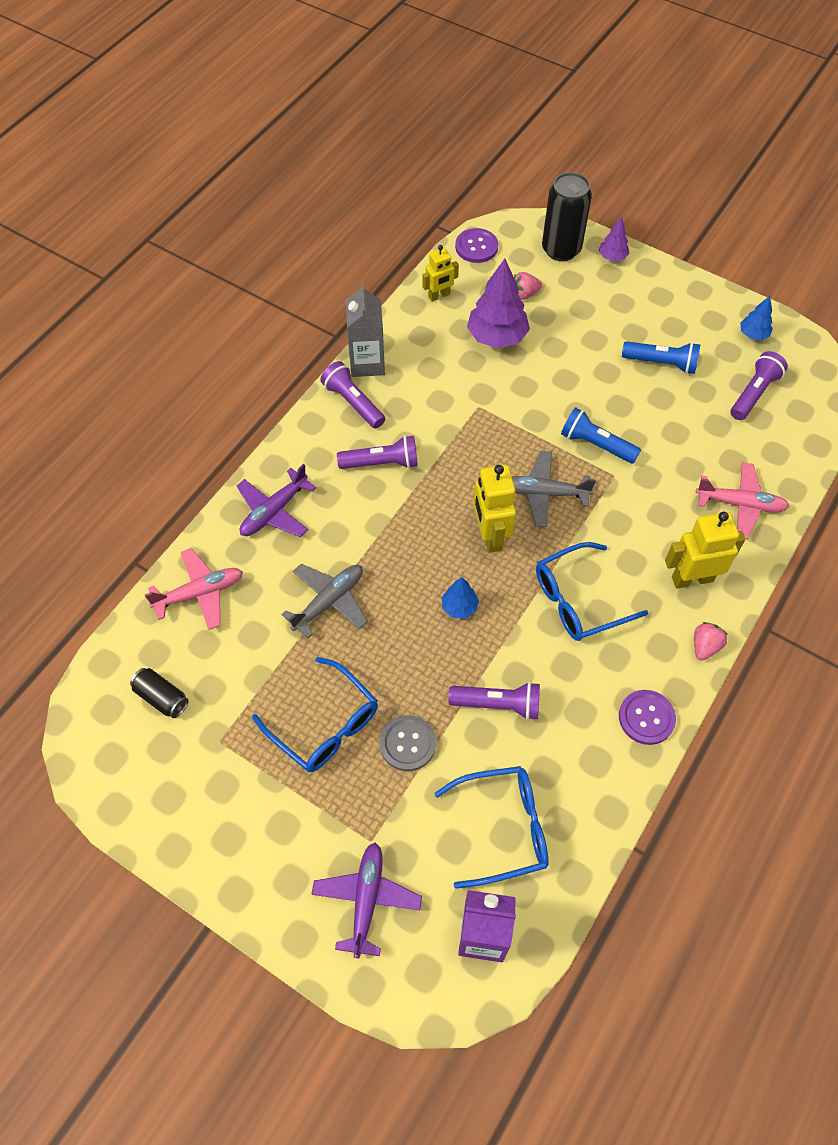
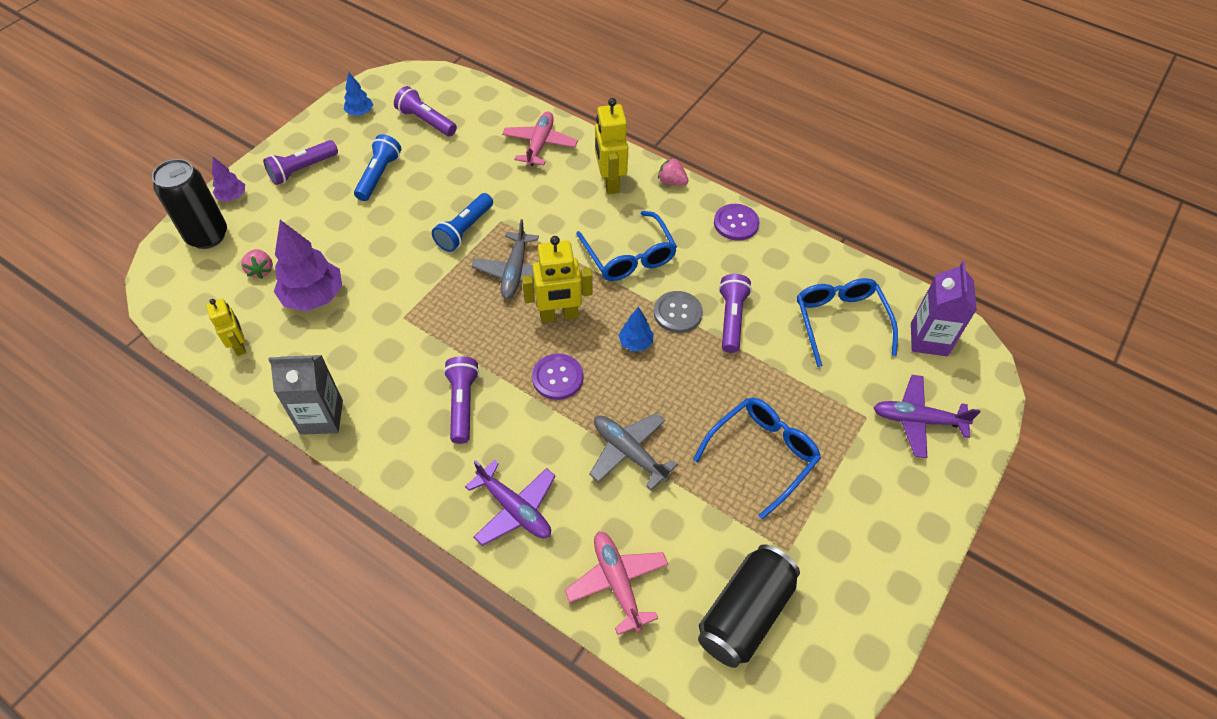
camera: 90 degrees left, 5 degrees down
(162, 697) = (745, 613): black can -> black can, size x1.85
(353, 402) = (376, 431): purple flashlight -> purple flashlight (302, 169)
(407, 744) = (774, 387): grey button -> grey button (677, 313)
(476, 247) = (176, 308): purple button -> purple button (557, 377)

